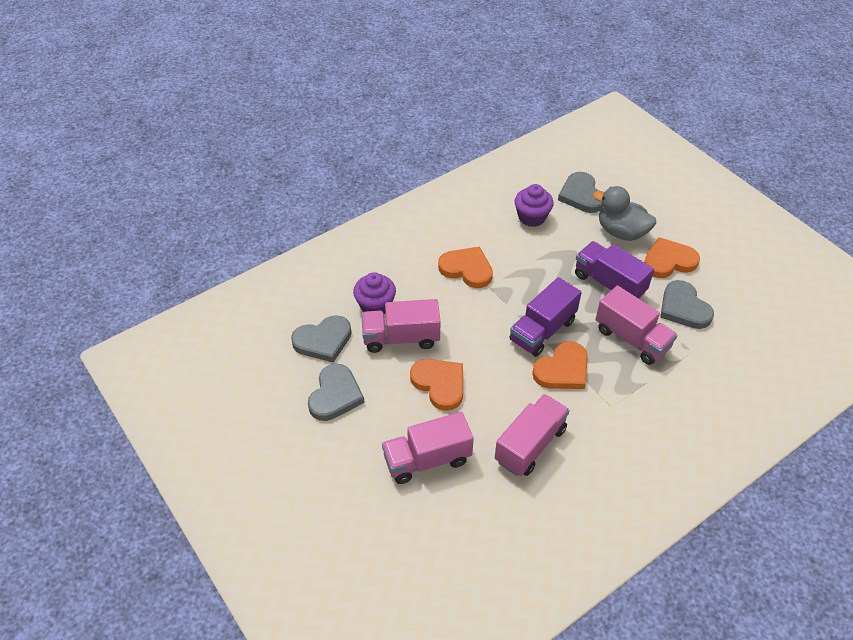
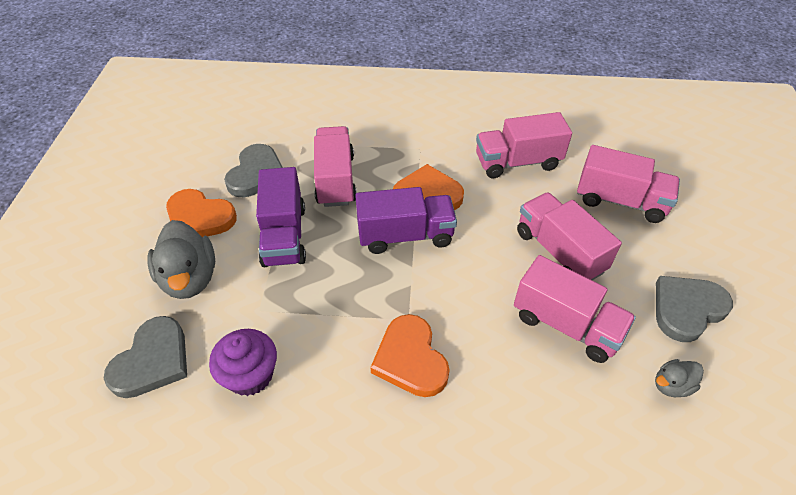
camera: 140 degrees left, 0 degrees up
(323, 341) = (671, 385): grey heart -> grey duck
(375, 306) = (570, 389): purple cupcake -> none
(439, 384) = (559, 251): orange heart -> pink truck

